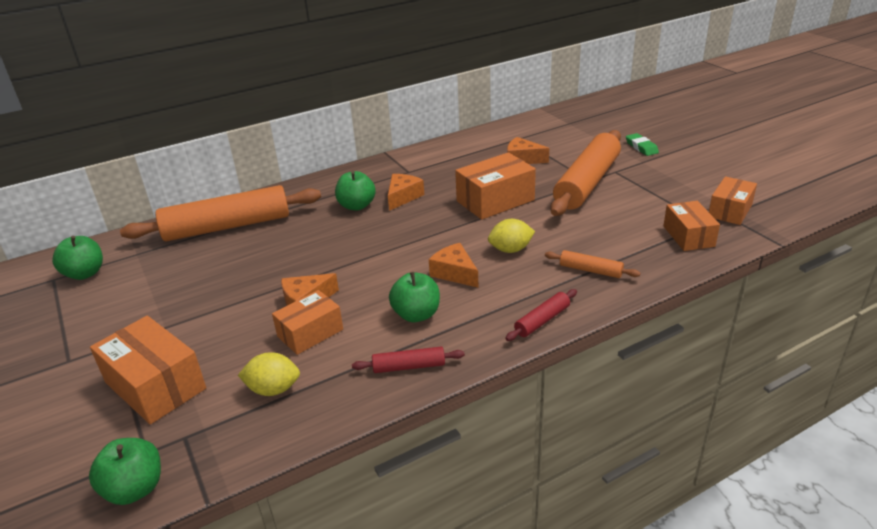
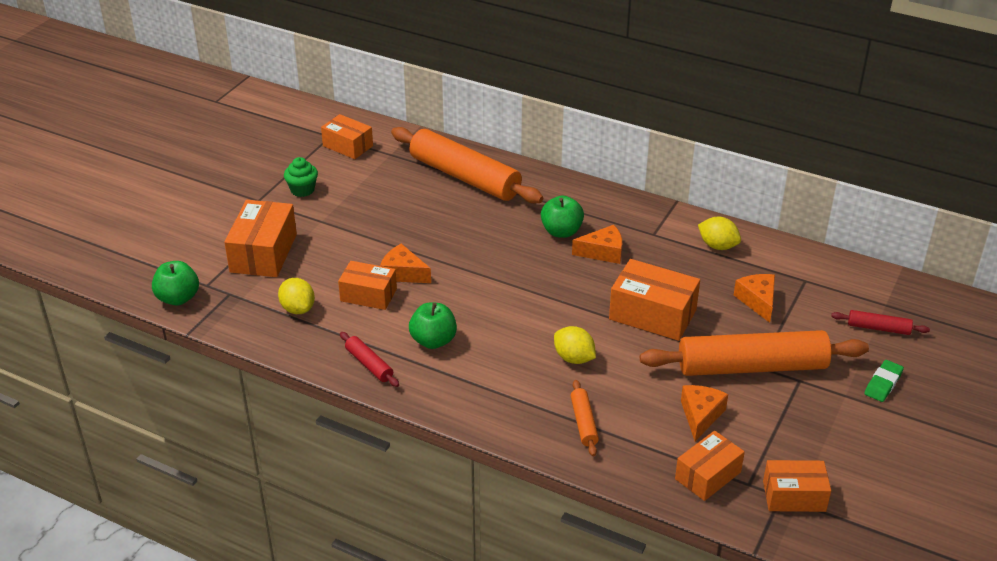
camera: 55 degrees right, 5 degrees up
(85, 273) = (348, 146): green apple -> orange box
(101, 324) = (302, 190): none -> green cupcake
(450, 154) = (717, 246): none -> yellow lemon
(455, 273) = (508, 338): orange cheese -> orange cheese (700, 415)
(542, 320) = (482, 417): red rolling pin -> red rolling pin (878, 328)

